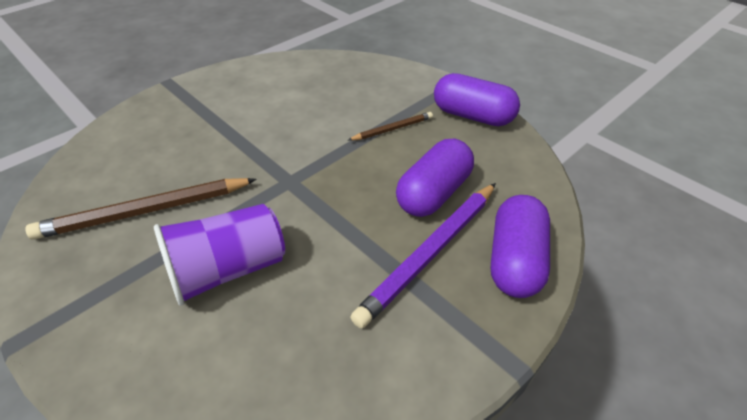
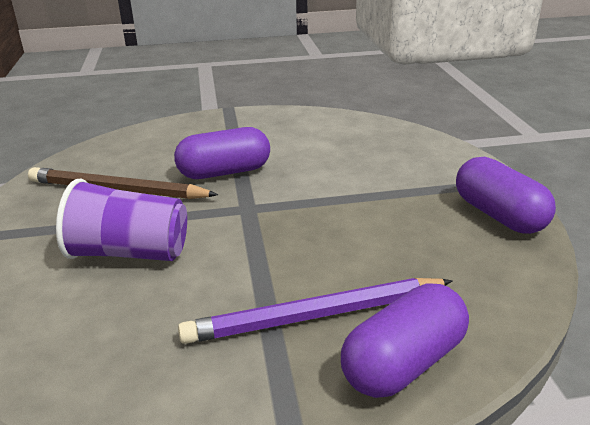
camera: 35 degrees right, 15 degrees down
(392, 129) = (392, 199): brown pencil -> none
(433, 193) = (376, 267): purple capsule -> purple capsule (224, 172)

